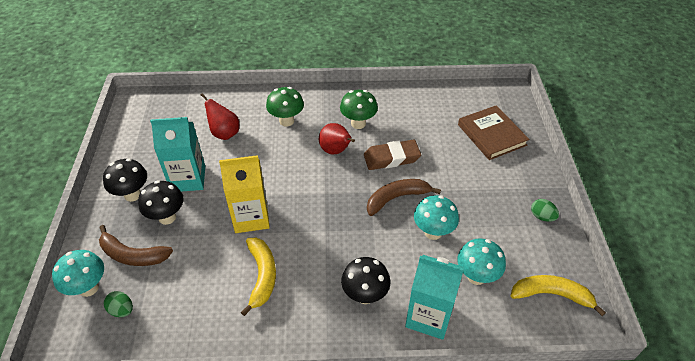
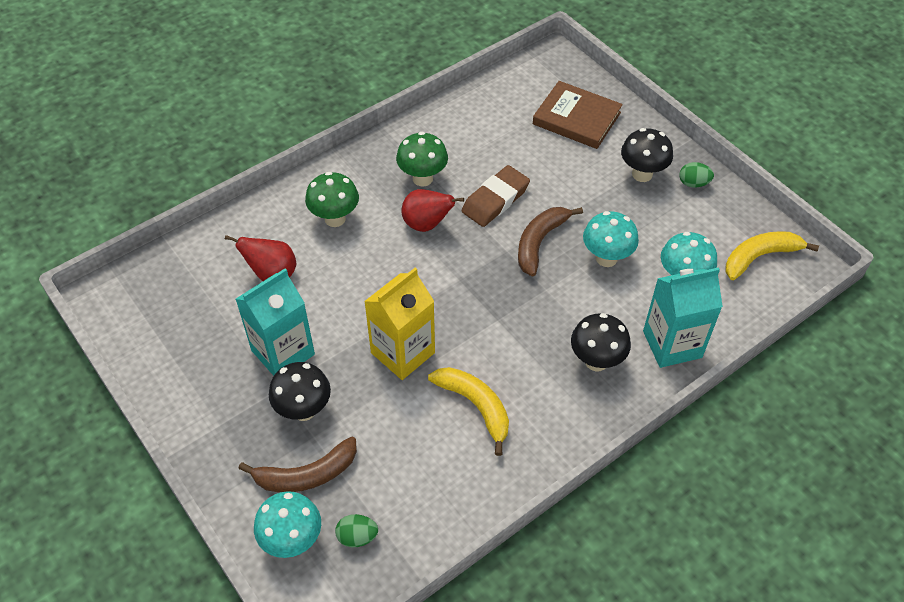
camera: 35 degrees left, 5 degrees up
(132, 195) = (232, 410): black mushroom -> black mushroom (642, 174)

